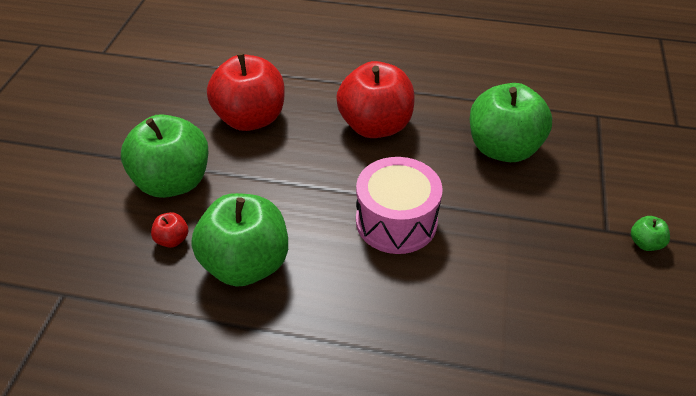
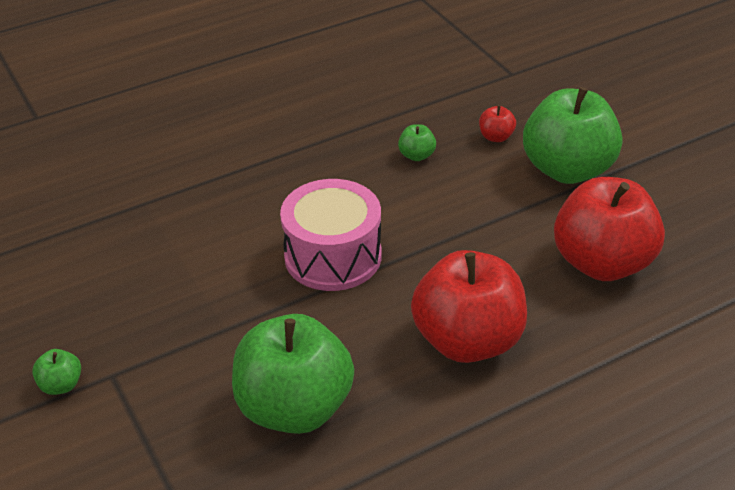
camera: 140 degrees right, 5 degrees down
(246, 264) = (416, 155): green apple -> green apple, size x0.40

